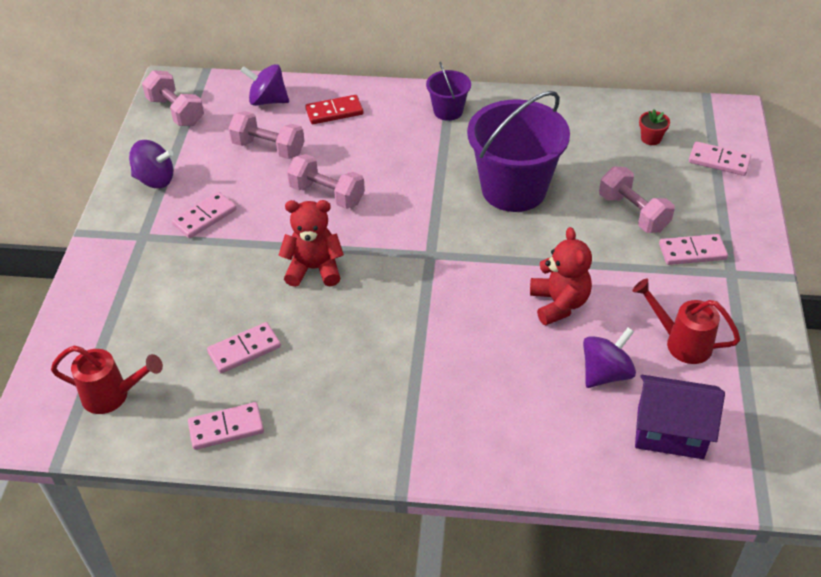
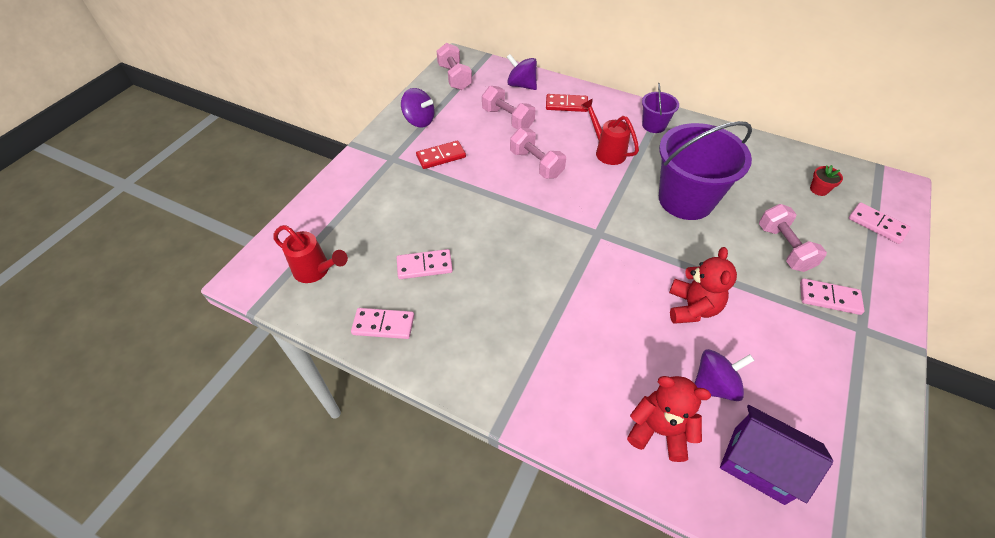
camera: 20 degrees right, 5 degrees up
(205, 217) = (441, 156): pink domino -> red domino
(314, 269) = (503, 218): red teddy bear -> red teddy bear (659, 430)
(681, 342) = (794, 379): red watering can -> red watering can (606, 151)

